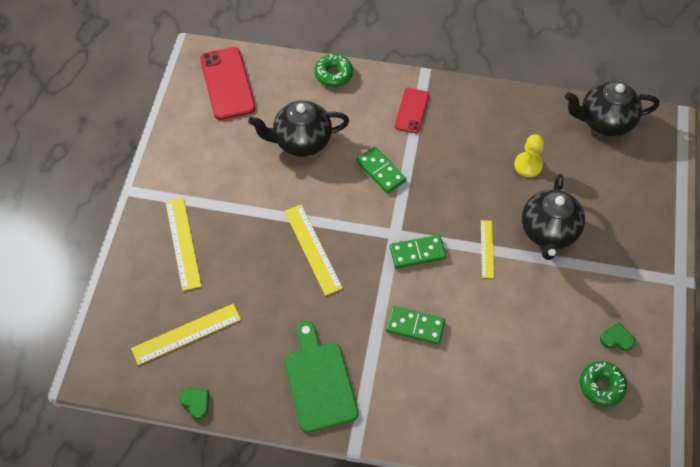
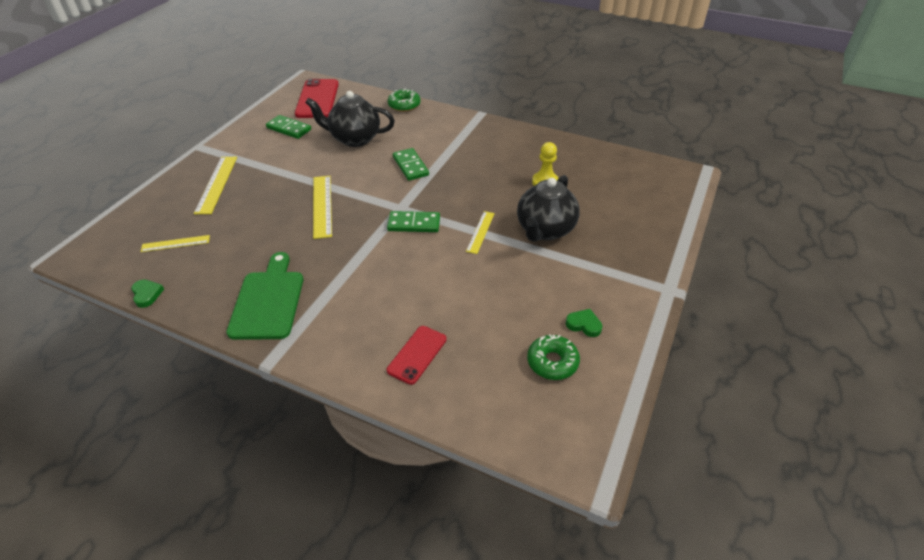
camera: 15 degrees right, 15 degrees down
(186, 334) = (175, 243): yellow ruler -> yellow ruler, size x0.62
(412, 110) = (457, 134): red phone -> red phone (417, 355)
(415, 326) = (383, 276): green domino -> green domino (289, 129)
(604, 122) = (628, 165): black teapot -> none

